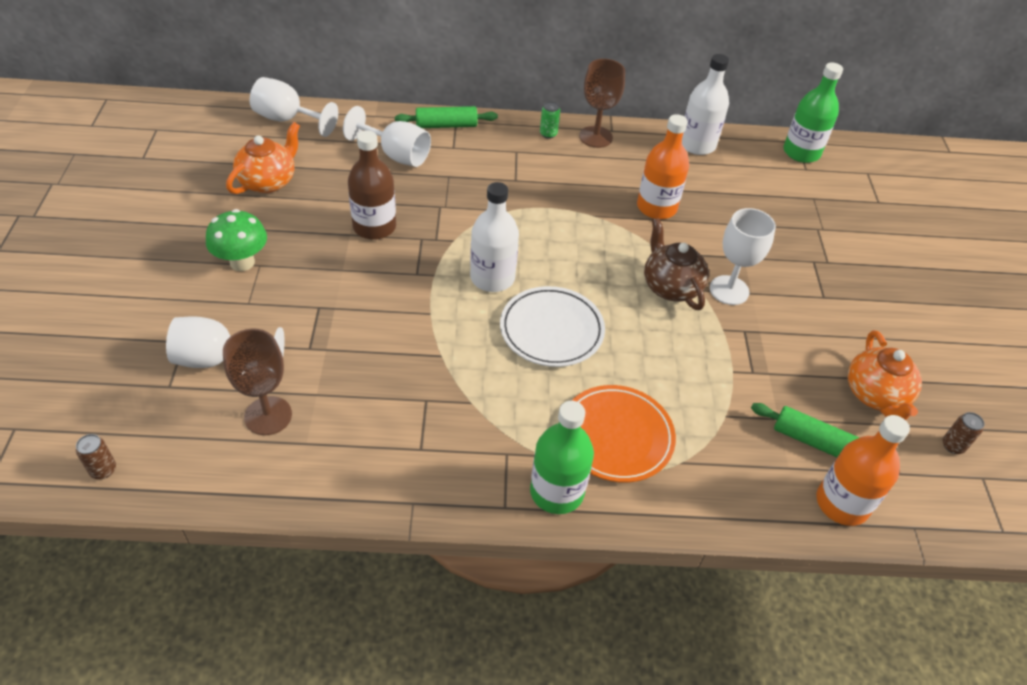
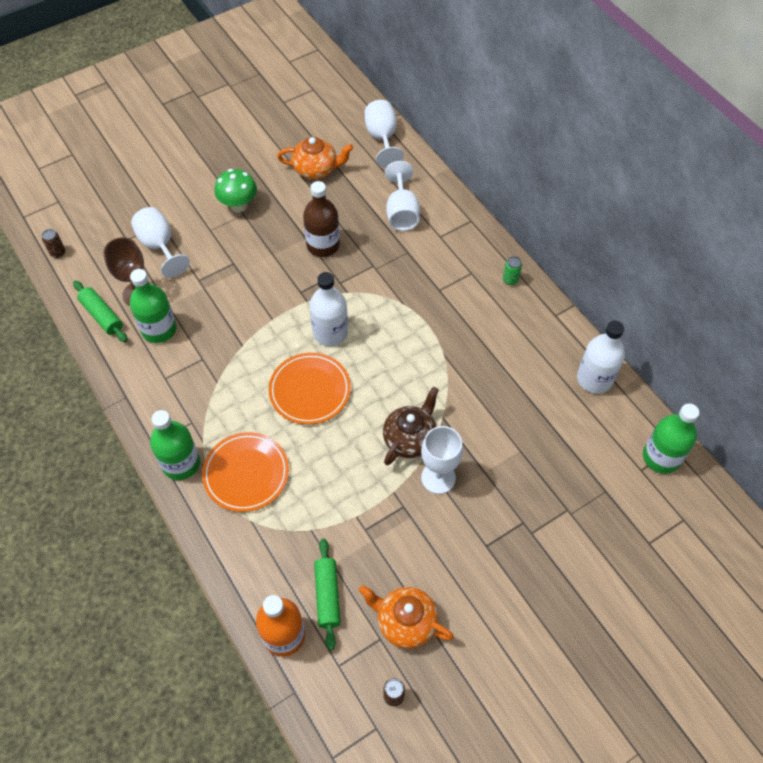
camera: 60 degrees right, 10 degrees up
(343, 420) = (159, 329): none -> green bottle
(446, 125) = (459, 219): green rolling pin -> green rolling pin (102, 316)
(551, 330) = (310, 390): white plate -> orange plate
(595, 137) = (536, 309): brown goblet -> none
(656, 207) = (489, 389): orange bottle -> none
(875, 395) = (405, 622): orange teapot -> orange teapot turned 60 degrees clockwise

